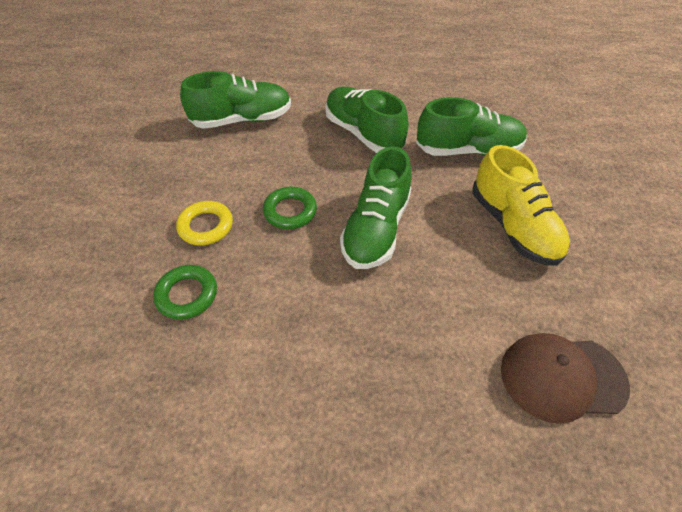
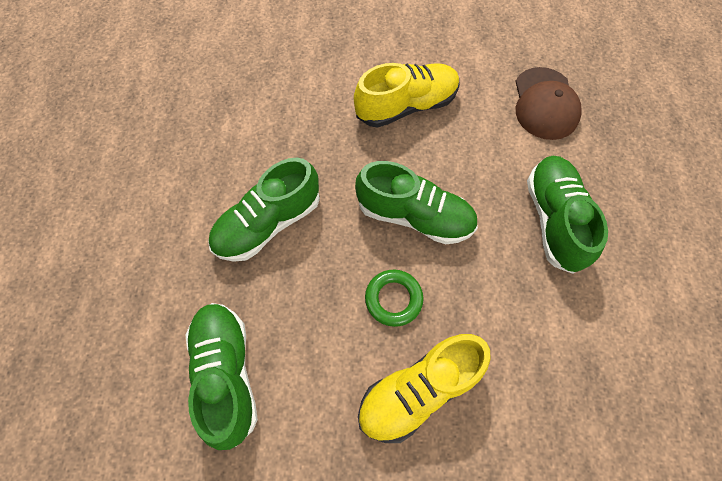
camera: 90 degrees left, 15 degrees up
(187, 295) = (510, 393): green ring -> none
(206, 226) = (419, 390): yellow ring -> yellow shoe
(468, 150) = (303, 125): green shoe -> green shoe (554, 219)

